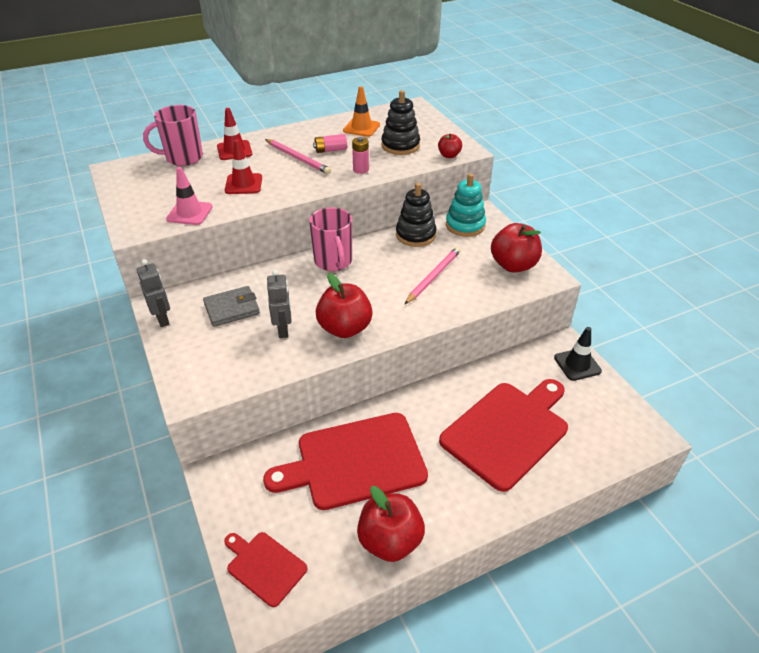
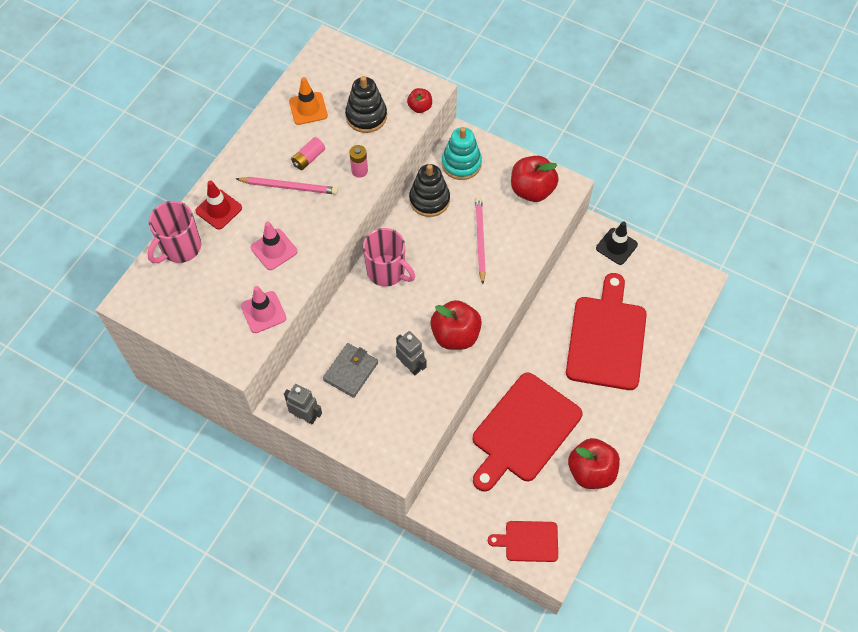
camera: 35 degrees left, 20 degrees up
(243, 184) = (274, 249): red traffic cone -> pink traffic cone

